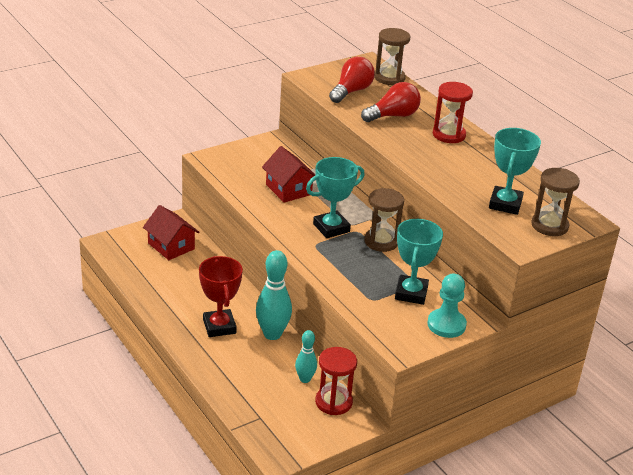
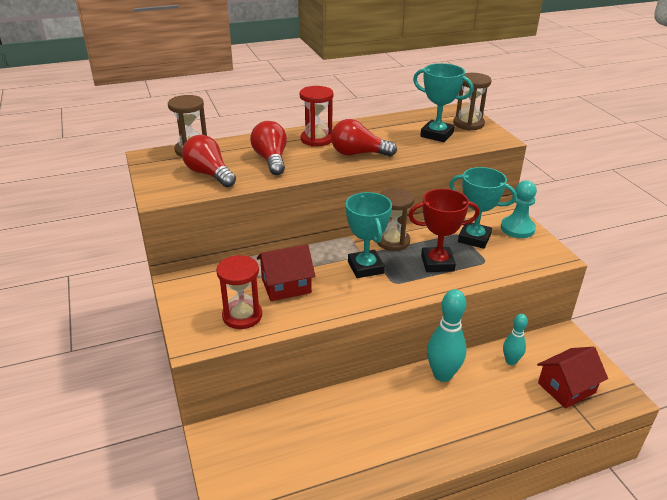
camera: 75 degrees left, 0 degrees up
(171, 246) = (265, 446): red house -> red house (566, 388)
(219, 326) = (429, 417): red trophy -> red trophy (437, 263)
(333, 402) = (541, 347): red hourglass -> red hourglass (242, 316)
(431, 159) = (358, 154): none -> red light bulb

